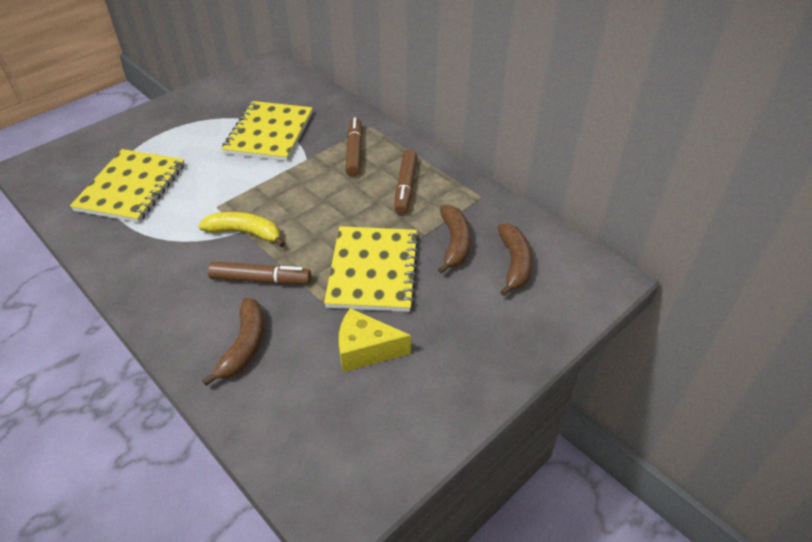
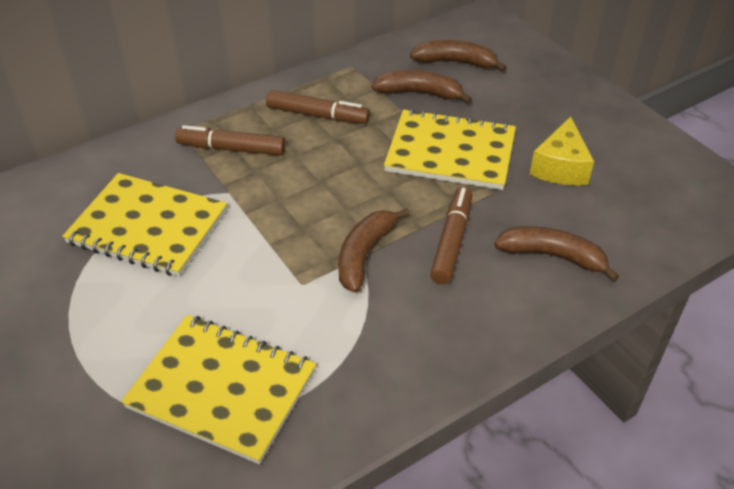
camera: 80 degrees left, 0 degrees up
(245, 233) = (364, 254): yellow banana -> brown banana

